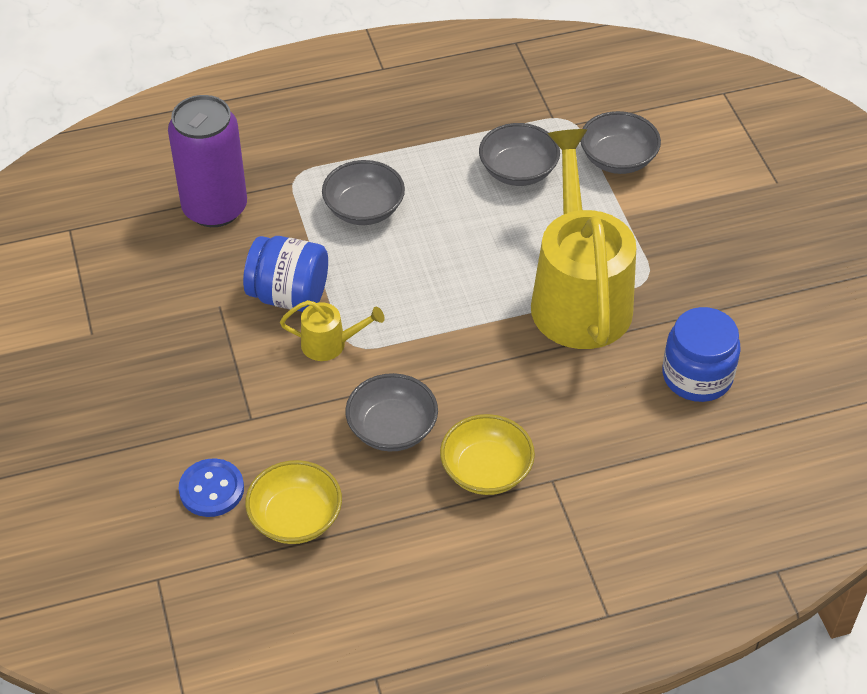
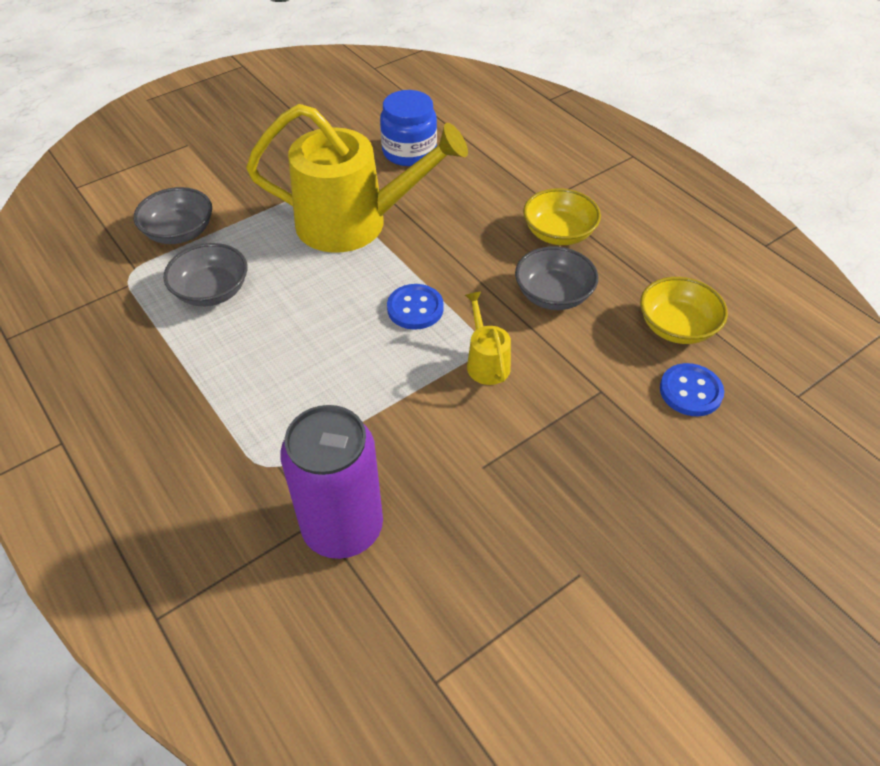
camera: 110 degrees left, 0 degrees up
(289, 295) = (442, 412): blue jar -> none
(364, 209) = (300, 390): grey bowl -> none
(425, 311) = (415, 308): none -> blue button
(578, 295) = (355, 223): yellow watering can -> yellow watering can turned 150 degrees counterclockwise

